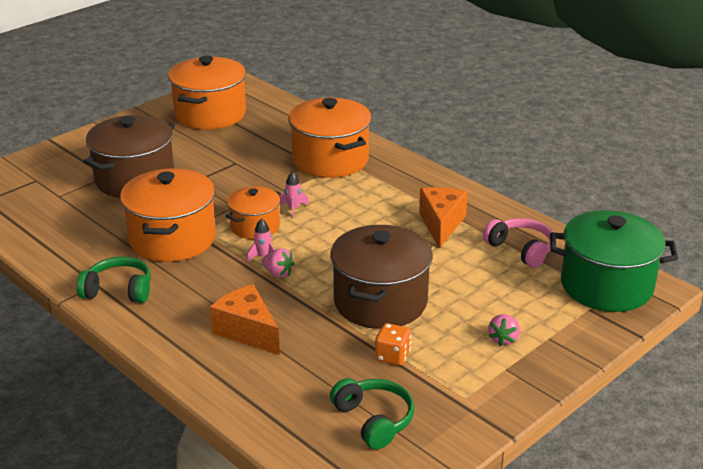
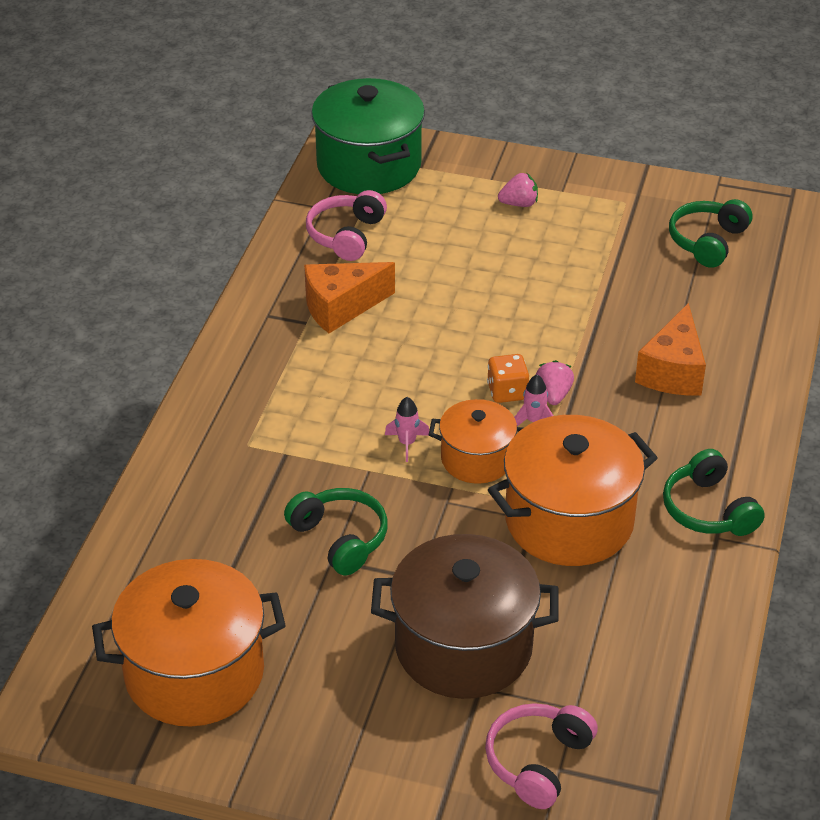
camera: 120 degrees left, 10 degrees up
(47, 176) = (538, 761): none -> pink headphones
(246, 169) = (340, 538): none -> green headphones
(330, 160) = (251, 464): orange pot -> none
(380, 302) = (534, 299): brown pot -> none
(392, 356) = (612, 261): orange dice -> orange dice (507, 392)

